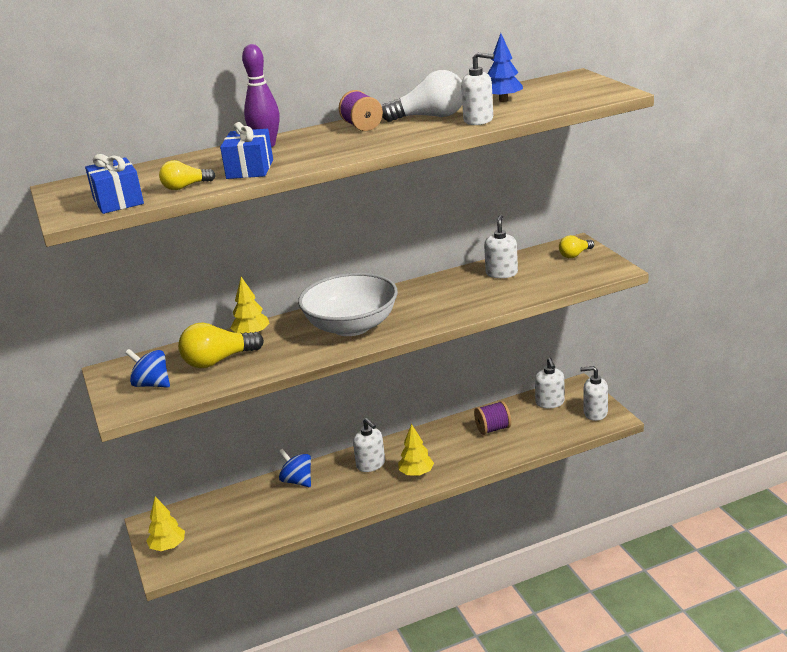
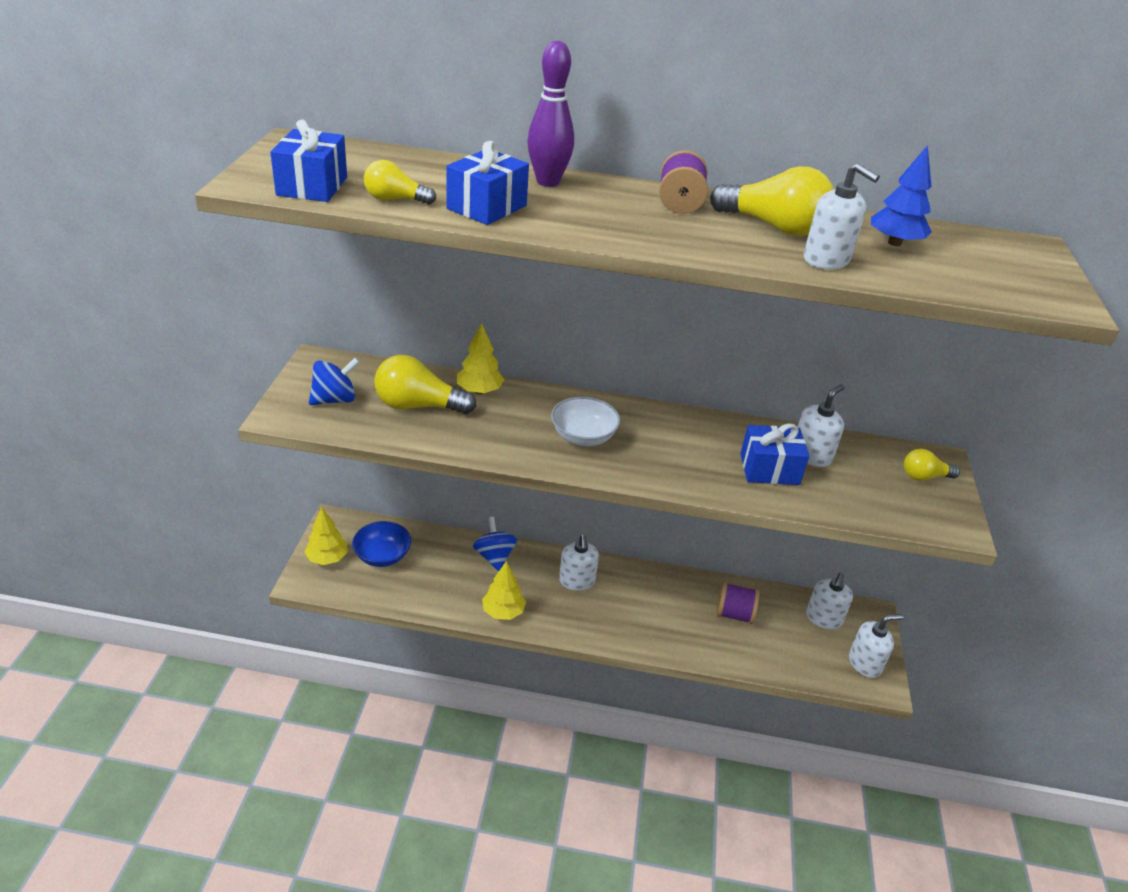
camera: 25 degrees right, 10 degrees up
(152, 384) = (335, 399): blue spinning top -> blue spinning top turned 90 degrees clockwise
(211, 523) = (382, 556): none -> blue bowl
(351, 326) = (583, 436): white bowl -> white bowl, size x0.55
(416, 473) = (611, 620): yellow tree -> yellow tree (503, 611)
(430, 117) = (774, 227): white light bulb -> yellow light bulb
(484, 290) = (769, 469): none -> blue gift
(595, 413) = (864, 663): white soap dispenser -> white soap dispenser turned 120 degrees clockwise

